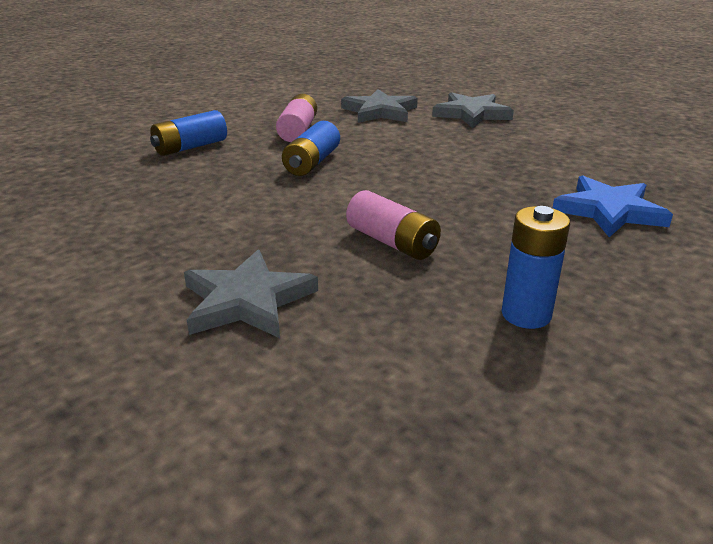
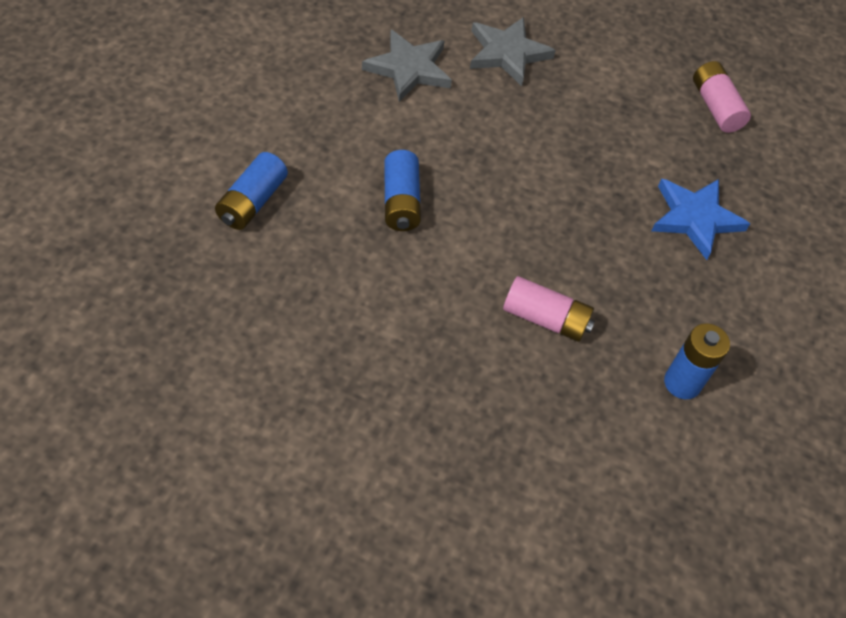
camera: 30 degrees left, 25 degrees up
(247, 301) = (477, 434): grey star -> none
(298, 131) = (345, 136): pink battery -> pink battery (715, 107)

